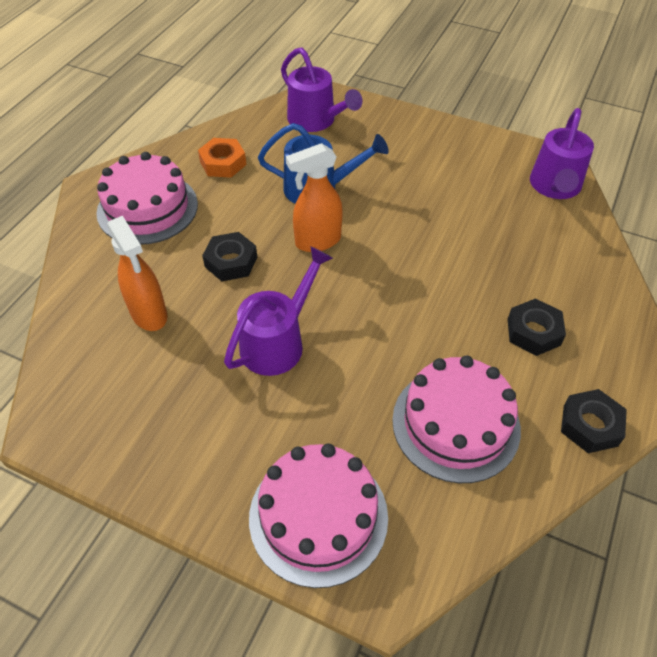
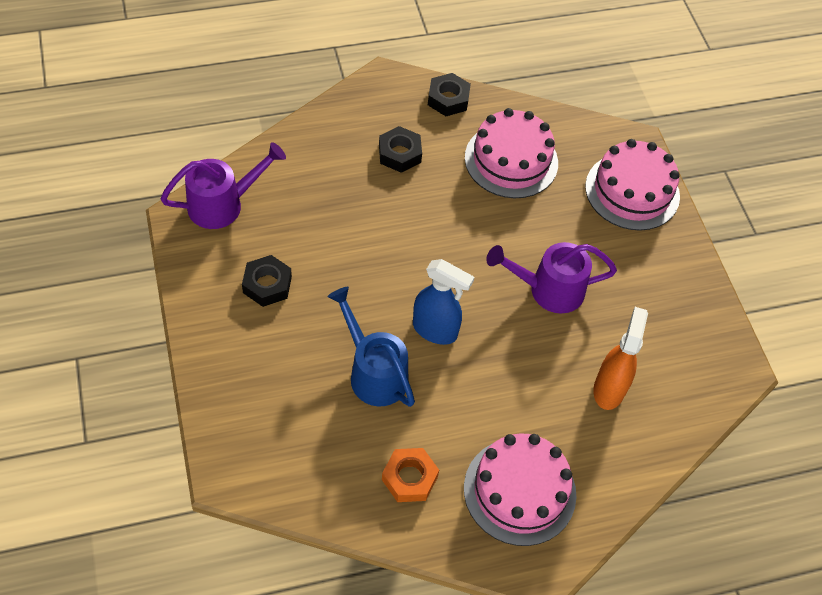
camera: 135 degrees left, 5 degrees up
(231, 262) = (512, 375): black nut -> black nut (267, 285)
(316, 121) = (277, 443): purple watering can -> none
(317, 241) = (435, 330): orange spray bottle -> blue spray bottle

